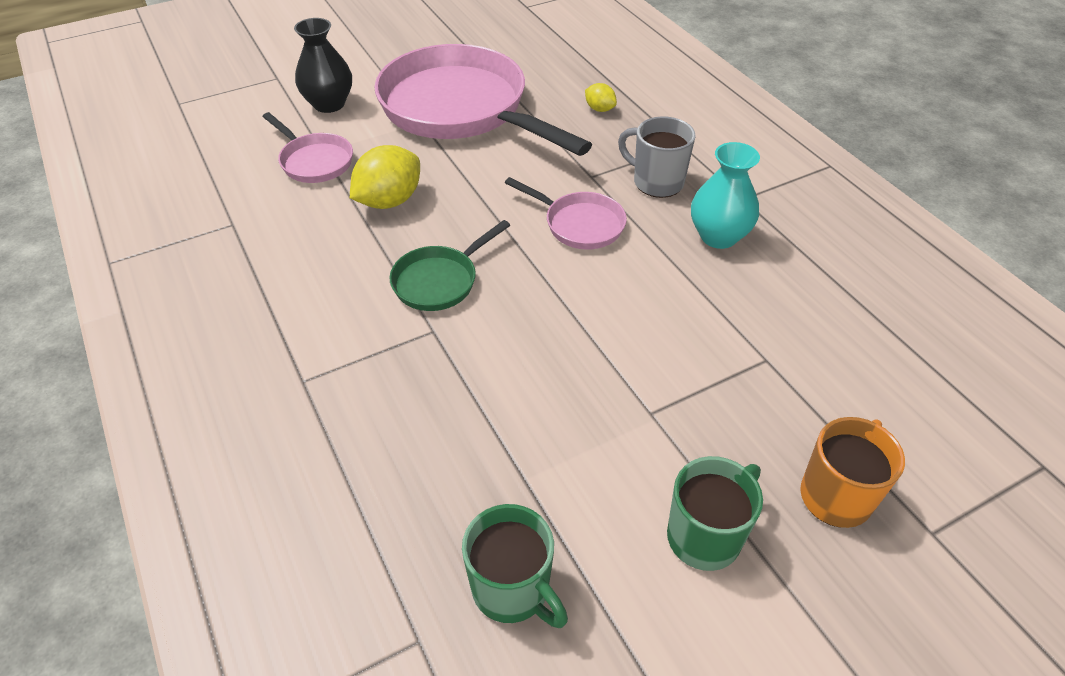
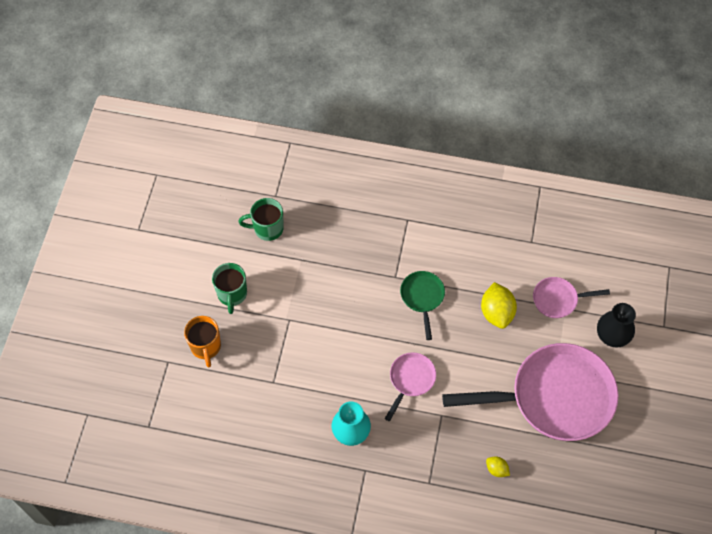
camera: 130 degrees right, 15 degrees up
(579, 224) = (410, 380): pink pan -> pink pan turned 135 degrees clockwise
(599, 109) = (496, 469): yellow lemon -> yellow lemon turned 45 degrees clockwise
(656, 182) = (411, 441): grey mug -> none

